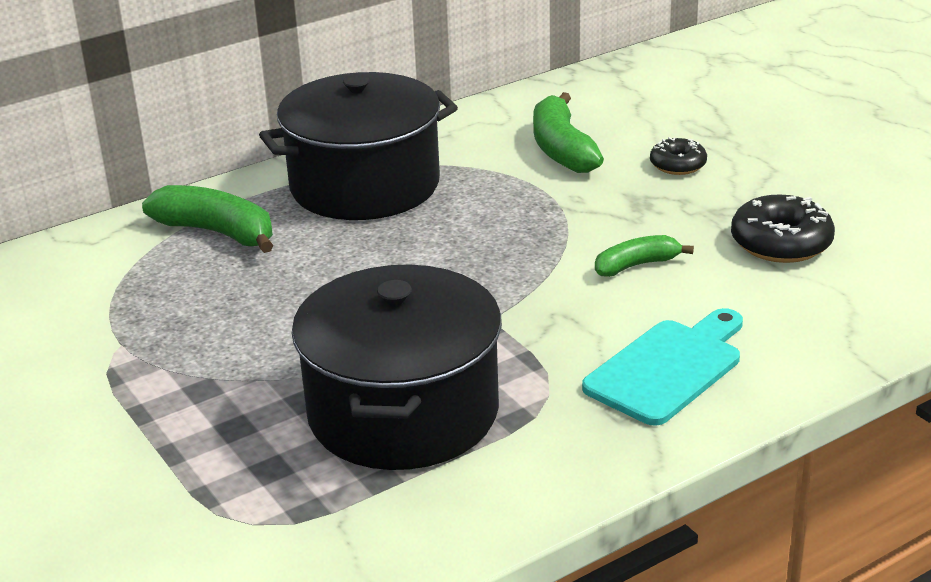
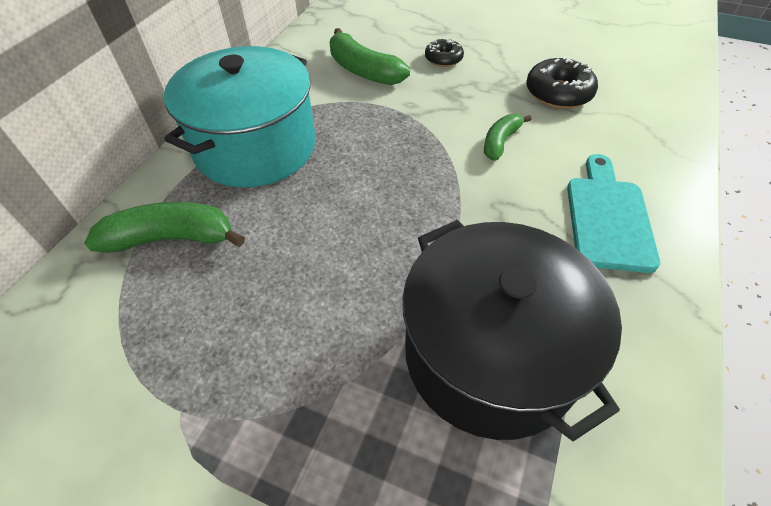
camera: 35 degrees left, 20 degrees up
(365, 185) = (255, 147): black pot -> turquoise pot

